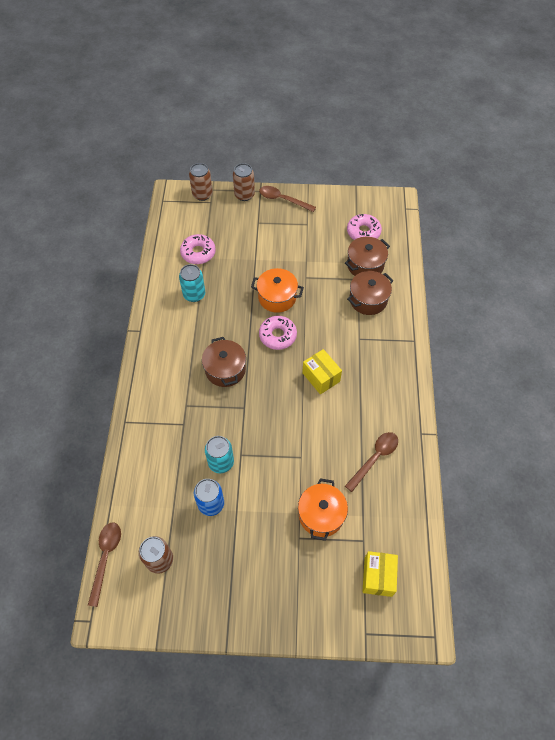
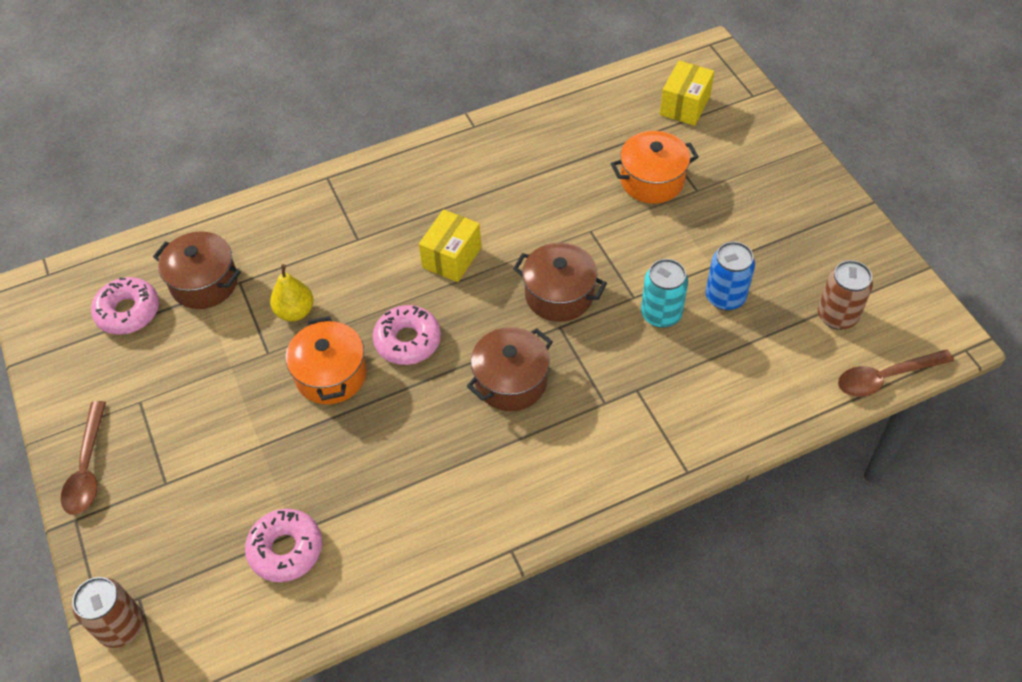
camera: 115 degrees left, 5 degrees down
(194, 294) = (387, 504): turquoise can -> none
(244, 195) = (96, 543): brown can -> none
(324, 295) = (295, 312): none -> yellow pear
(368, 300) = (276, 254): brown pot -> brown pot (559, 295)
(374, 458) = (540, 157): brown spoon -> none
(378, 576) = (684, 106): yellow box -> yellow box turned 45 degrees counterclockwise

